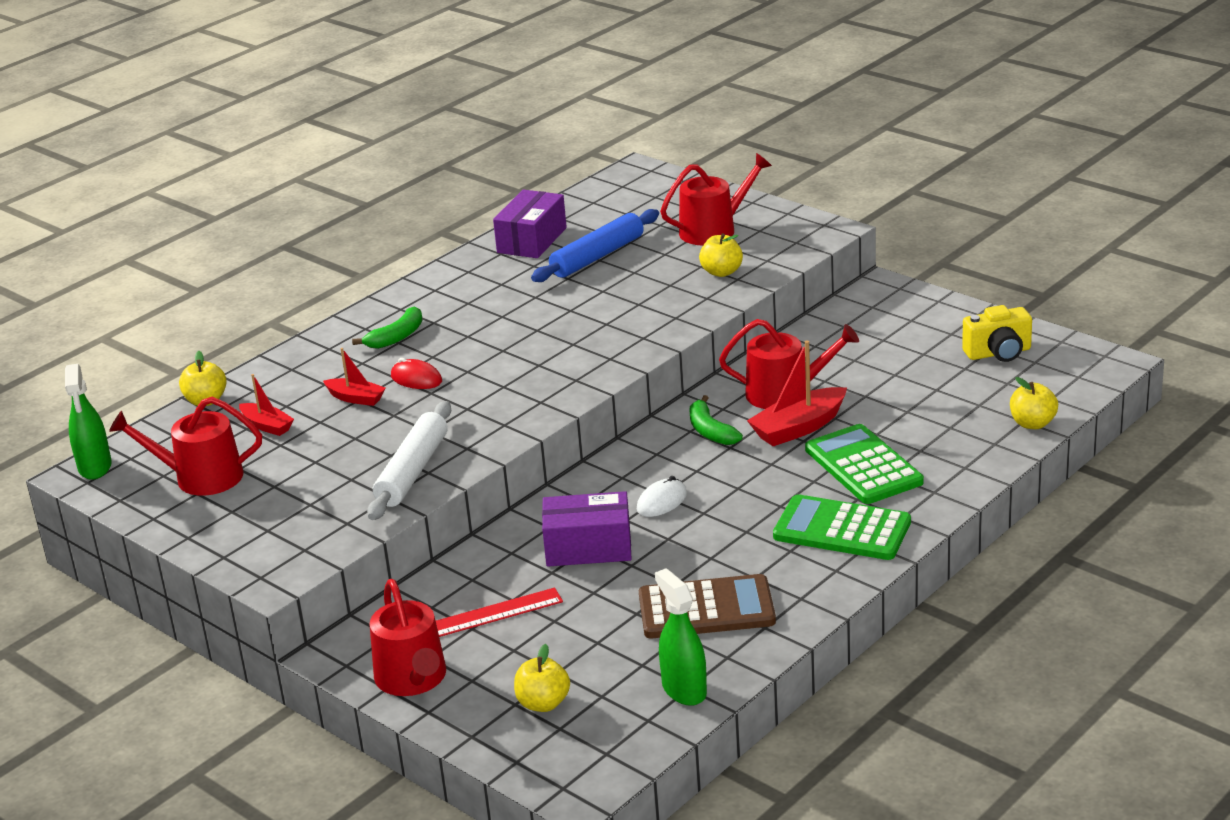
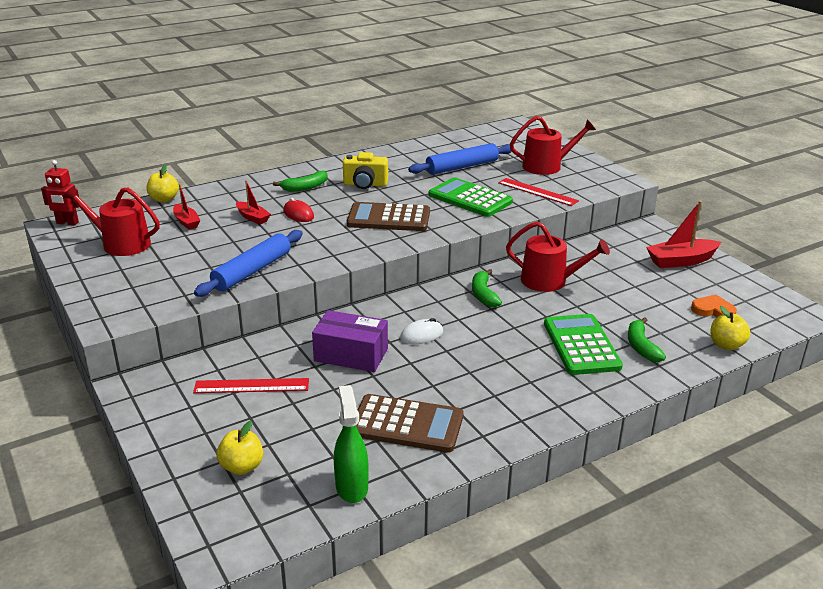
camera: 15 degrees right, 0 degrees up
(95, 467) = (67, 223): green spray bottle -> red robot
(412, 471) = (252, 271): white rolling pin -> blue rolling pin
(413, 679) = (166, 420): red watering can -> none
(531, 240) = (427, 150): purple box -> none
(544, 356) = (388, 218): none -> brown calculator
(721, 272) = (537, 192): yellow apple -> red ruler
(799, 428) = (547, 307): red boat -> red boat (681, 261)
(842, 529) = (542, 389): green calculator -> green calculator (470, 198)
(935, 450) = (641, 346): none -> green banana
(998, 353) = (719, 288): yellow camera -> yellow camera (365, 184)
(1001, 383) = (713, 310): none -> orange heart

